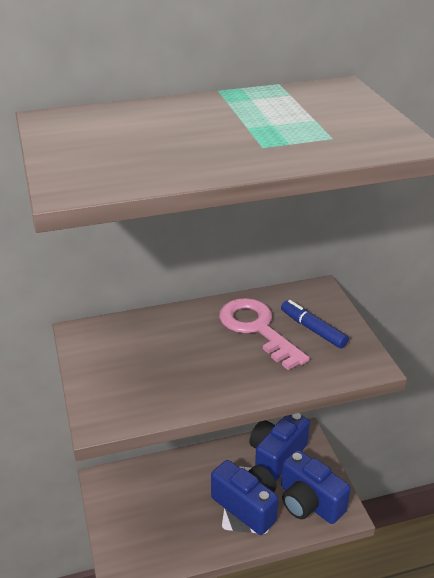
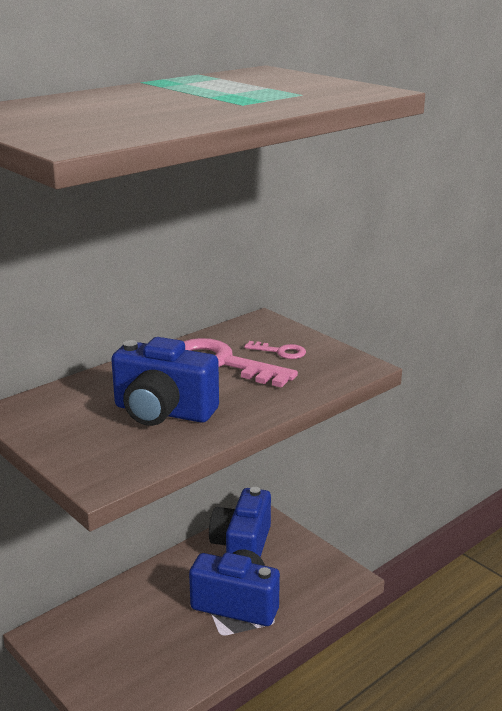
camera: 25 degrees left, 10 degrees down
(309, 503) = (303, 579): blue camera -> blue camera (163, 412)
(313, 329) = (280, 352): blue marker -> pink key

